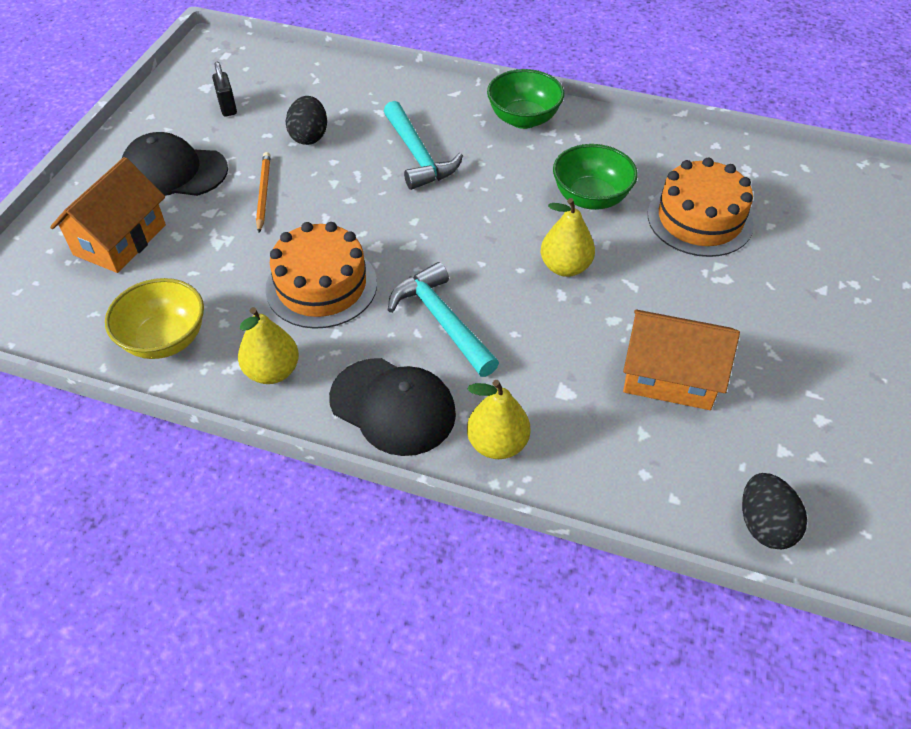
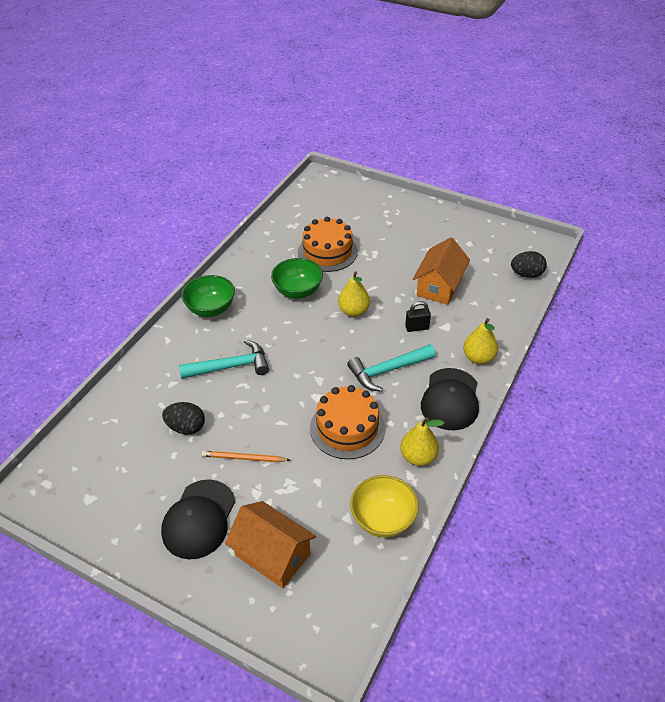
camera: 80 degrees left, 5 degrees down
(227, 107) = (126, 481): black padlock -> black padlock (417, 327)
(393, 406) = (450, 399): black cap -> black cap turned 150 degrees clockwise

